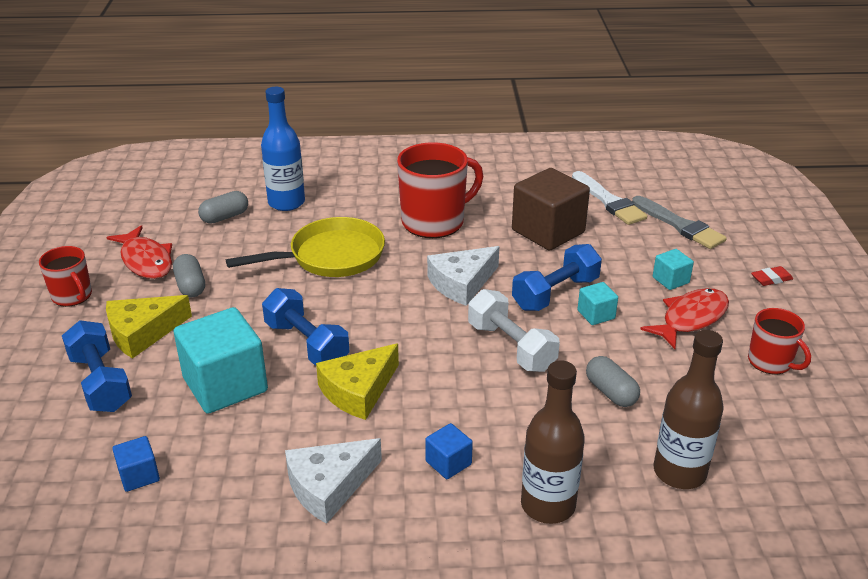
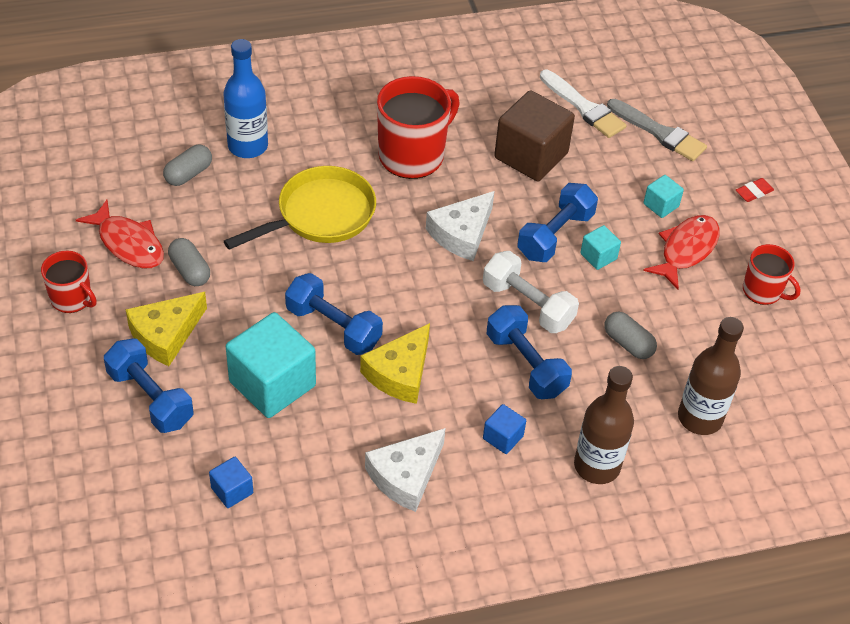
camera: 15 degrees left, 15 degrees up
(494, 398) = (526, 364): none -> blue dumbbell

